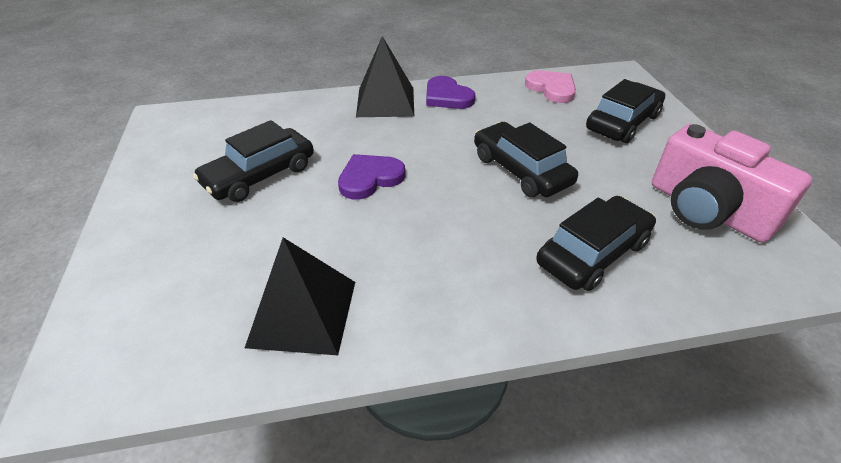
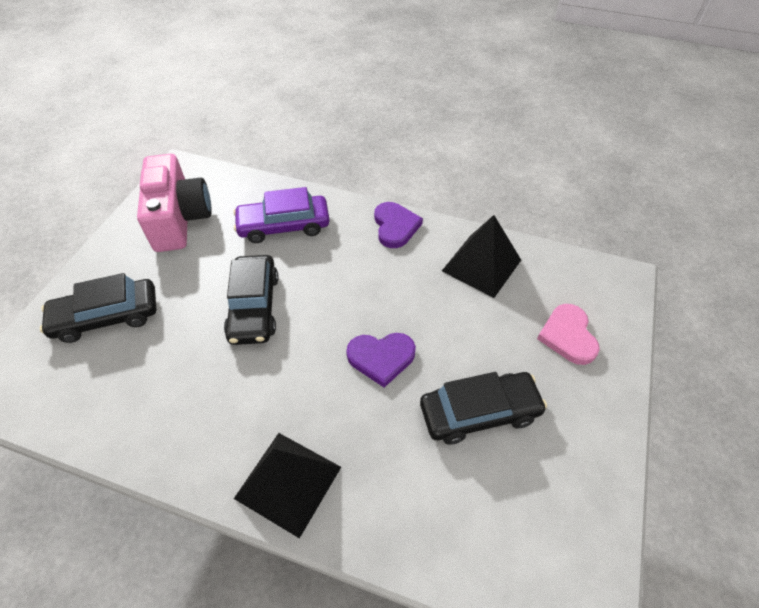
camera: 150 degrees left, 10 degrees up
(447, 96) = (213, 452): purple heart -> purple heart (395, 226)
(552, 88) = (93, 403): pink heart -> pink heart (568, 336)
(593, 253) = (284, 226): black car -> purple car

